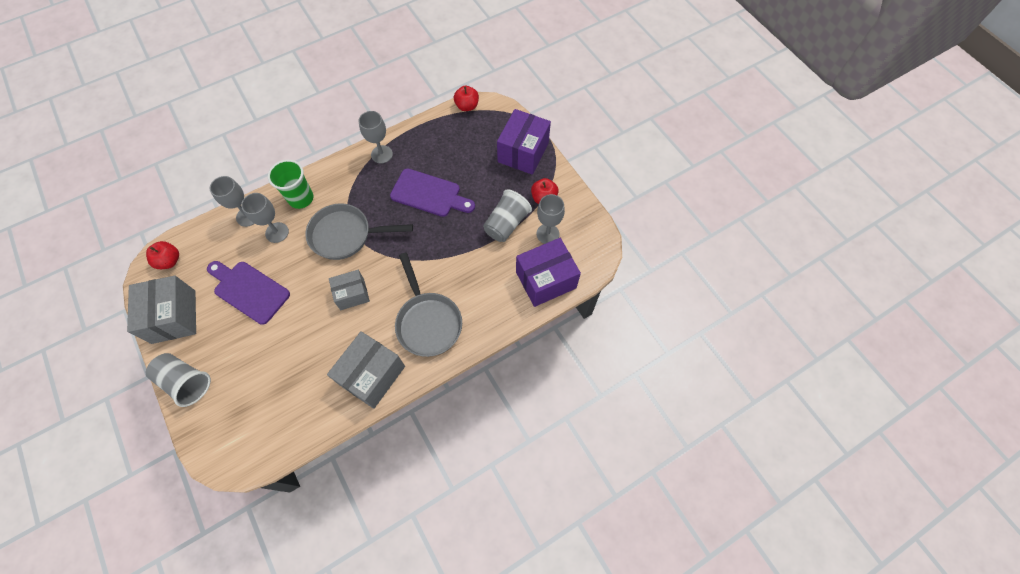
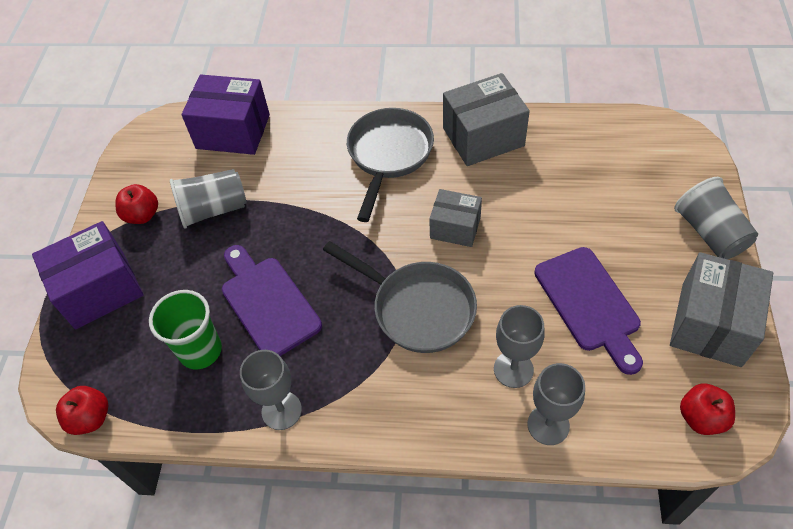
camera: 140 degrees left, 10 degrees down
(301, 198) = (449, 407): green cup -> green cup (200, 350)
(547, 234) = (182, 174): grey goblet -> none

